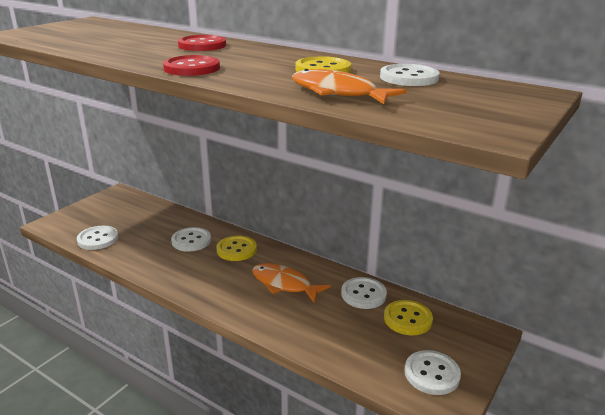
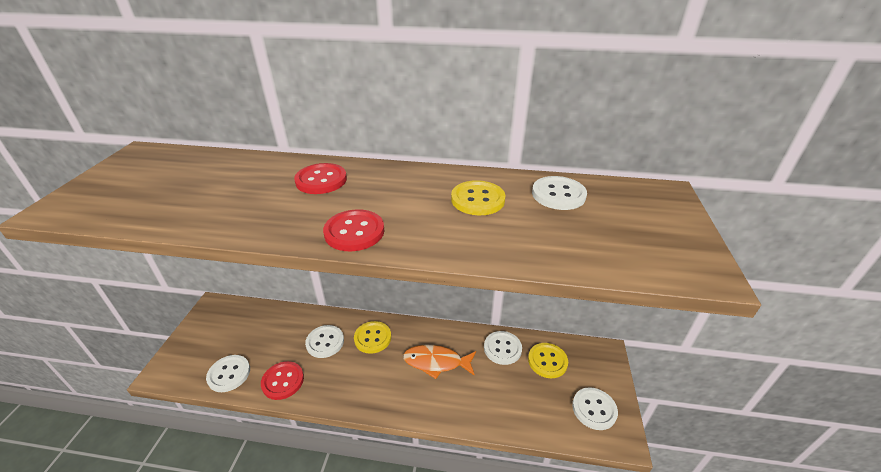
camera: 25 degrees left, 10 degrees up
(136, 256) = (283, 381): none -> red button
(338, 93) = (530, 241): orange fish -> none

